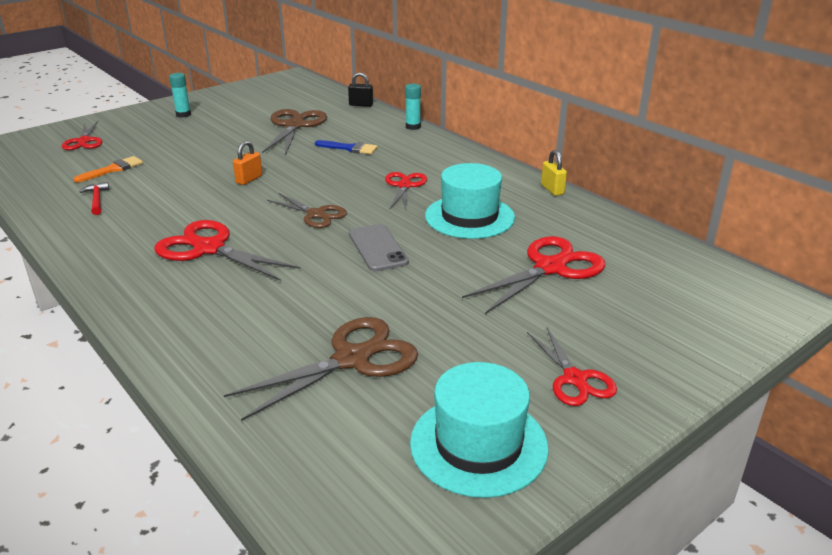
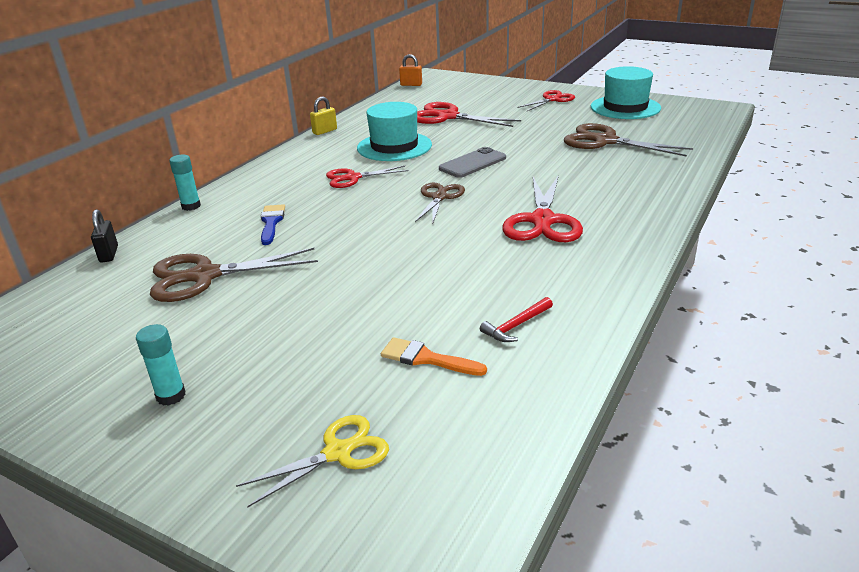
camera: 110 degrees left, 0 degrees up
(84, 141) = (337, 453): red scissors -> yellow scissors
(249, 179) = (389, 251): orange padlock -> orange padlock (411, 85)

